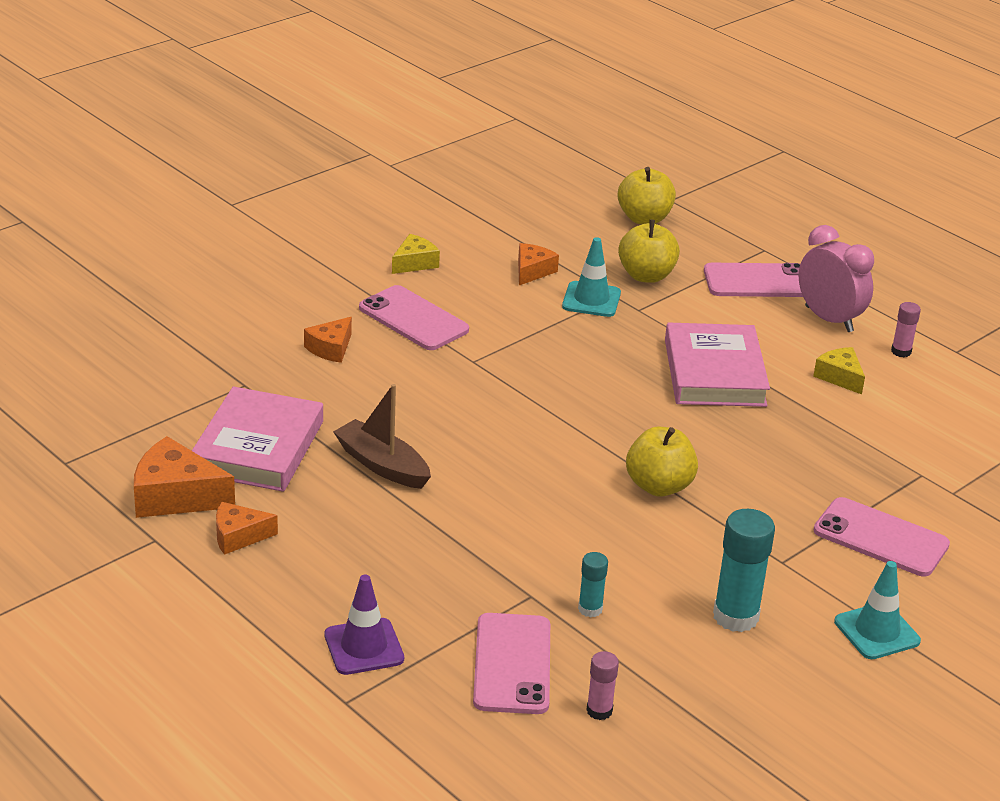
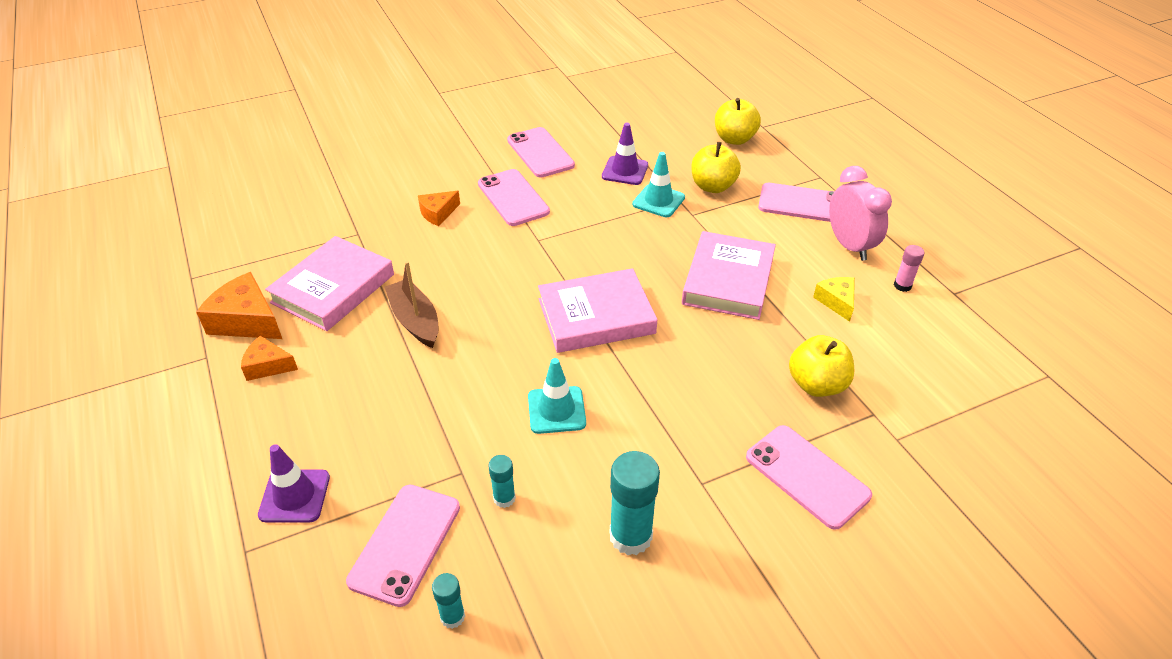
camera: 20 degrees right, 10 degrees up
(414, 263) = (540, 153): yellow cheese -> pink phone
(532, 271) = (625, 171): orange cheese -> purple traffic cone
(588, 429) = (596, 316): none -> pink book
(599, 711) = (452, 616): pink glue stick -> turquoise glue stick
(659, 486) = (628, 382): yellow apple -> yellow apple (816, 384)
(876, 631) = (759, 585): turquoise traffic cone -> turquoise traffic cone (556, 410)

